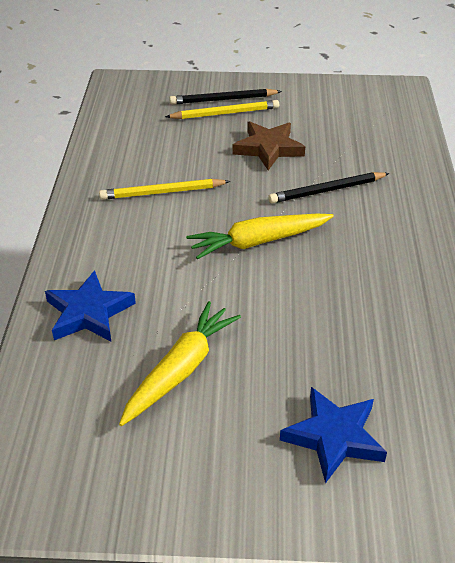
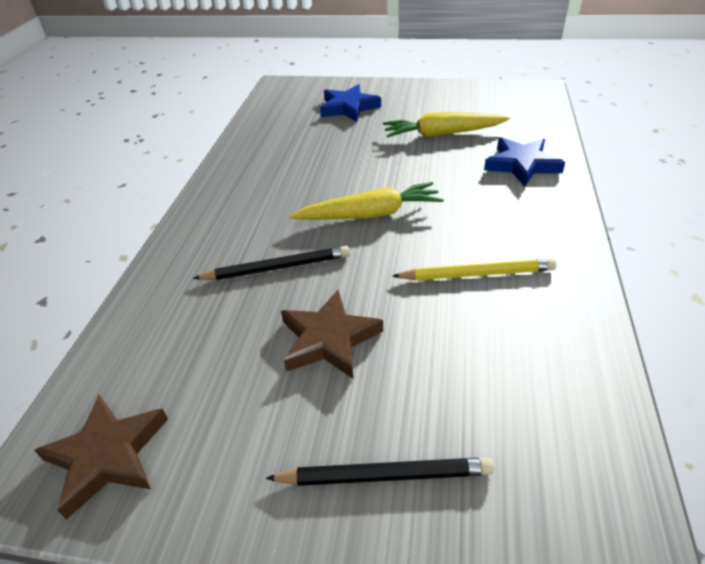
camera: 170 degrees left, 0 degrees up
(180, 370) = (442, 134): yellow carrot -> yellow carrot turned 45 degrees clockwise
(225, 113) = (385, 430): yellow pencil -> none
(370, 98) = (107, 456): none -> brown star

